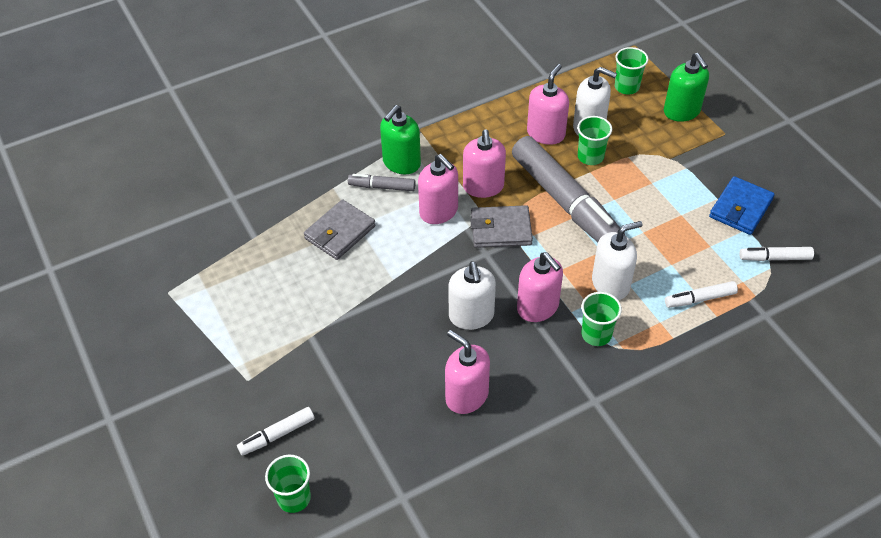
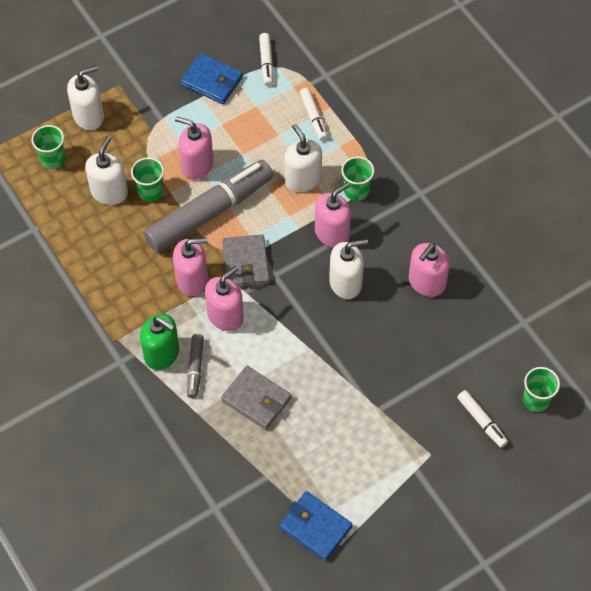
camera: 95 degrees left, 10 degrees up
(191, 273) = (315, 527): none -> blue wallet
(546, 133) = (119, 228): pink soap dispenser -> pink soap dispenser (197, 165)
(681, 111) = (88, 116): green soap dispenser -> white soap dispenser

